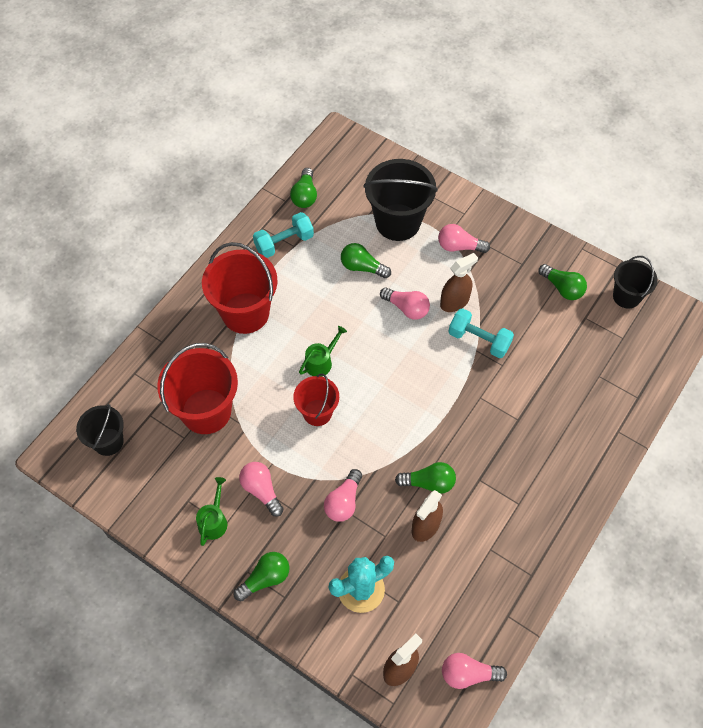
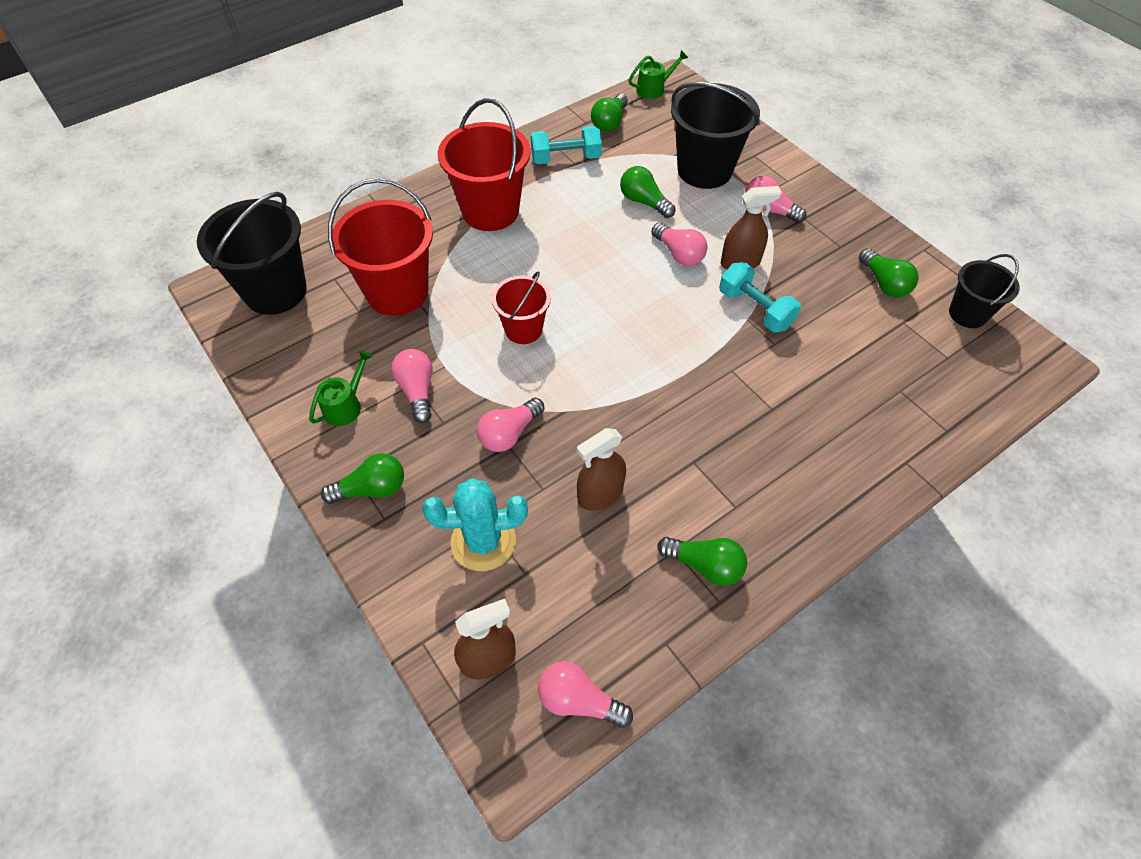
camera: 20 degrees right, 5 degrees down
(108, 442) = (275, 291): black bucket -> black bucket, size x1.70
(321, 362) = (553, 280): green watering can -> green watering can (654, 89)
(429, 483) = (626, 445): green light bulb -> green light bulb (705, 565)

